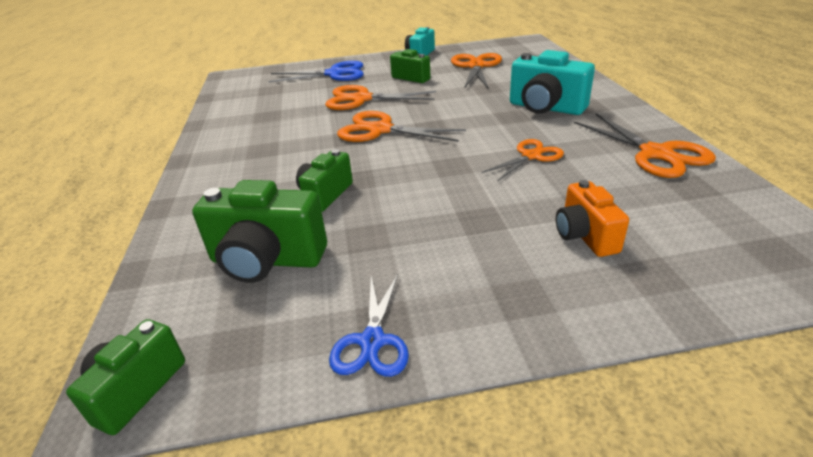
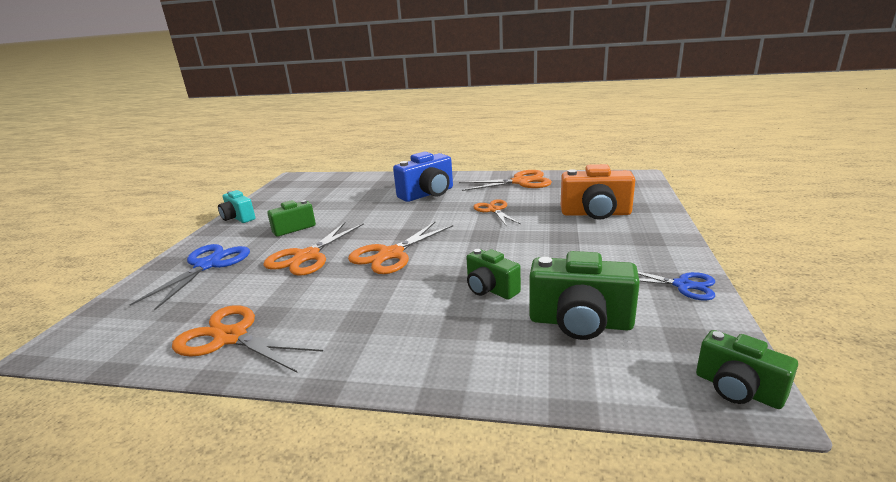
camera: 70 degrees left, 10 degrees down
(267, 260) = (580, 323): green camera -> green camera turned 75 degrees clockwise
(476, 66) = (313, 202): orange scissors -> orange scissors (231, 337)
(545, 108) = (428, 194): turquoise camera -> blue camera
(585, 236) = (595, 214): orange camera -> orange camera, size x1.58

